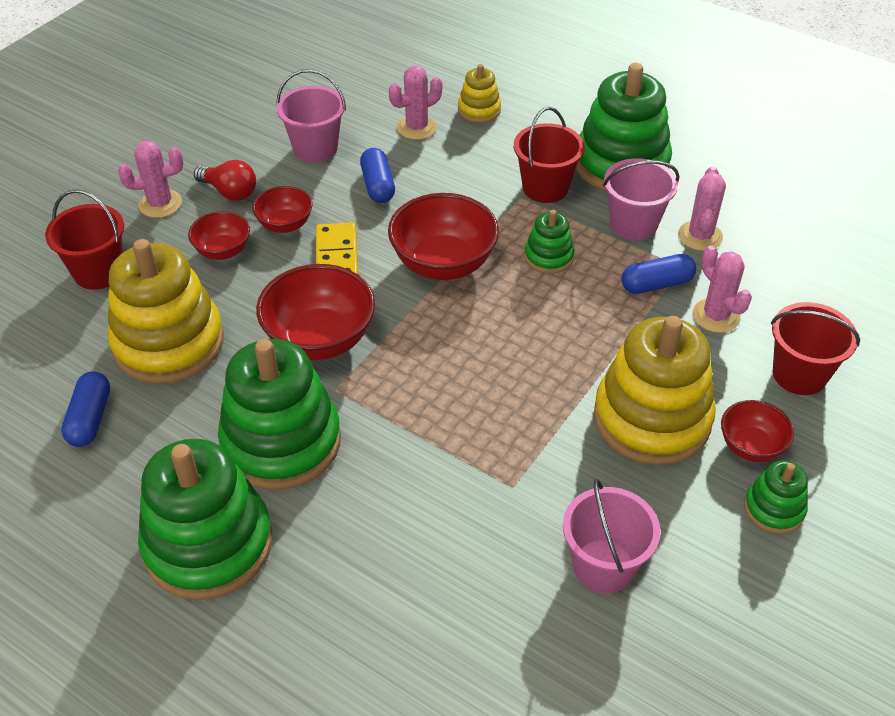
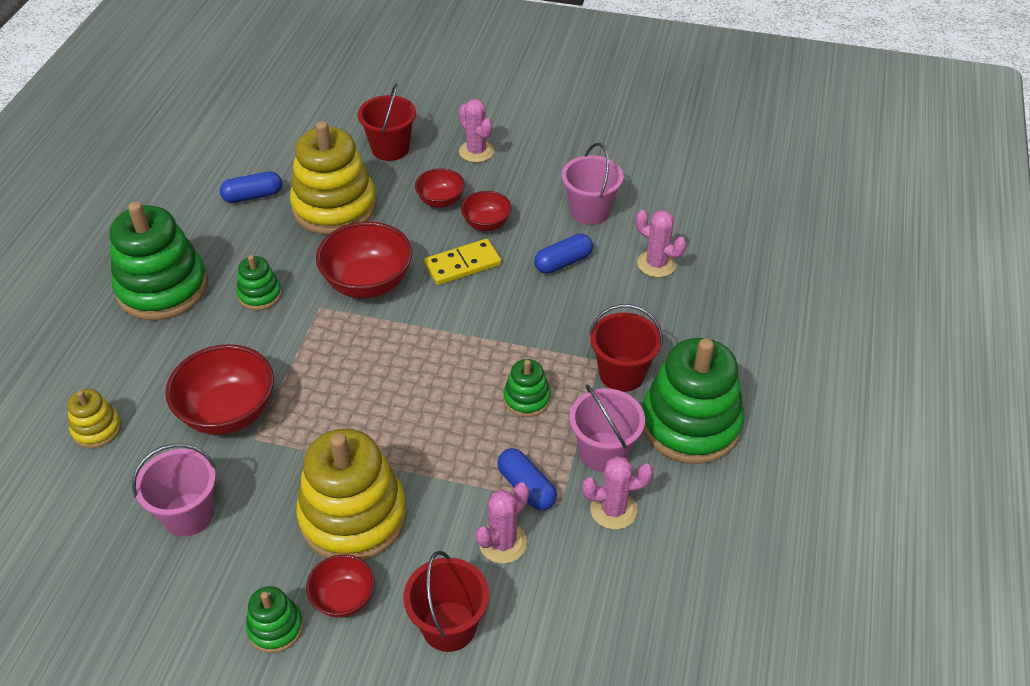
camera: 70 degrees right, 0 degrees up
(229, 192) = (509, 182): red light bulb -> none
(281, 442) = (260, 295): green stacking toy -> green stacking toy, size x0.48
(443, 264) = (485, 331): red bowl -> red bowl (228, 413)
(479, 110) = (709, 298): yellow stacking toy -> yellow stacking toy (97, 429)

